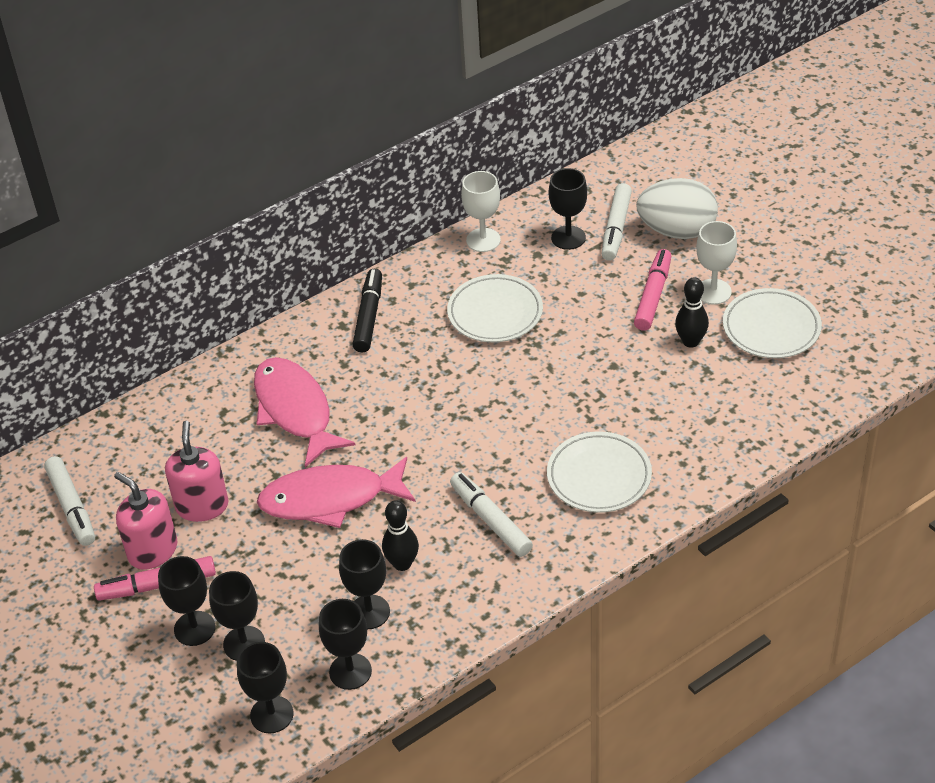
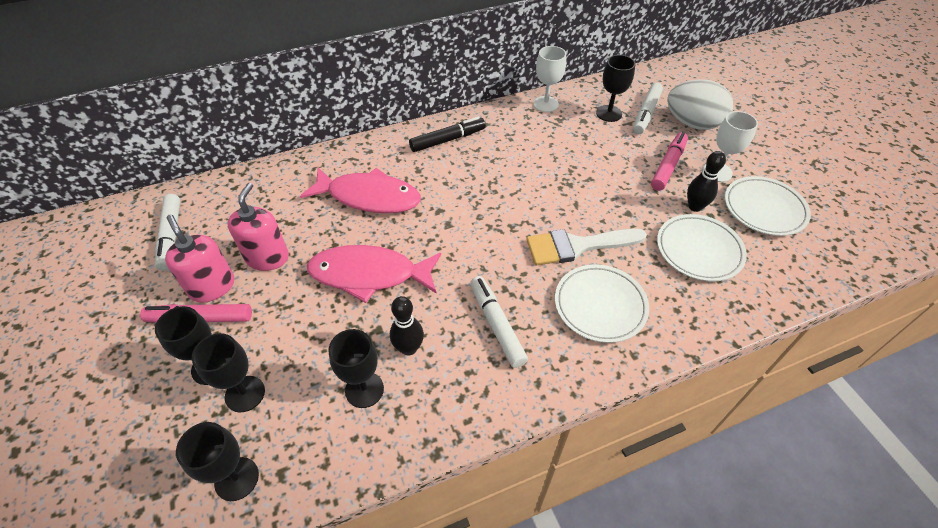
camera: 10 degrees right, 5 degrees up
(295, 410) = (369, 197): pink fish -> pink fish turned 120 degrees clockwise
(350, 671) = (326, 449): black goblet -> none
(369, 316) = (447, 140): black marker -> black marker turned 45 degrees clockwise
(495, 313) = (542, 155): white plate -> white plate (699, 250)
(561, 417) = (577, 246): none -> white brush

